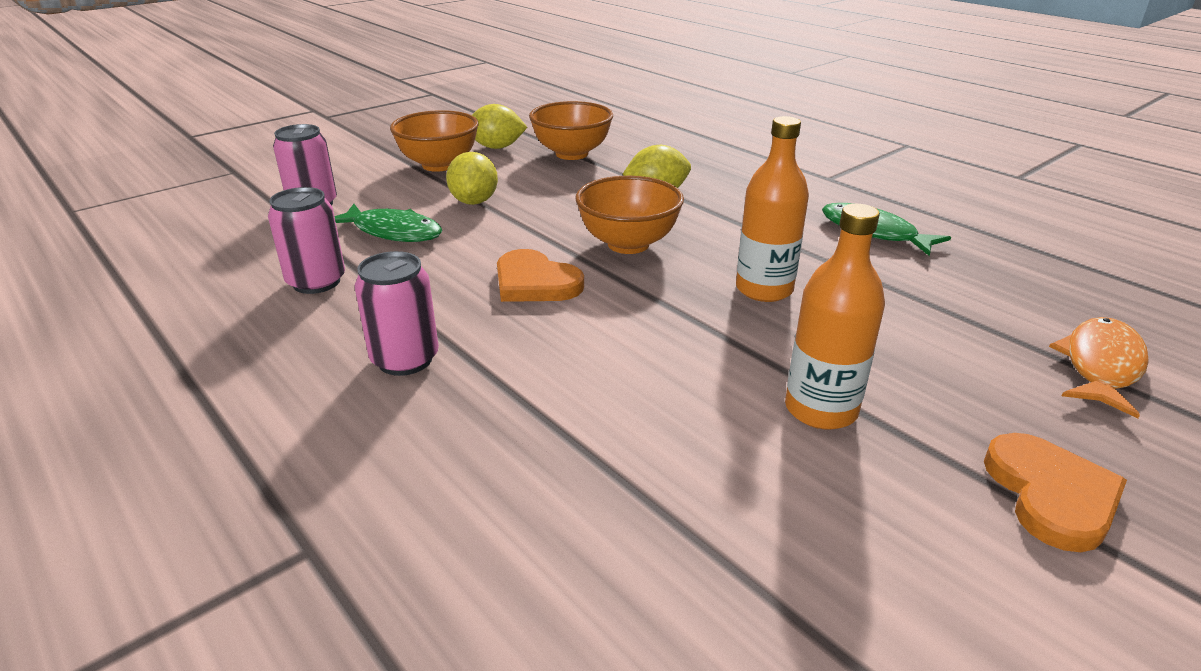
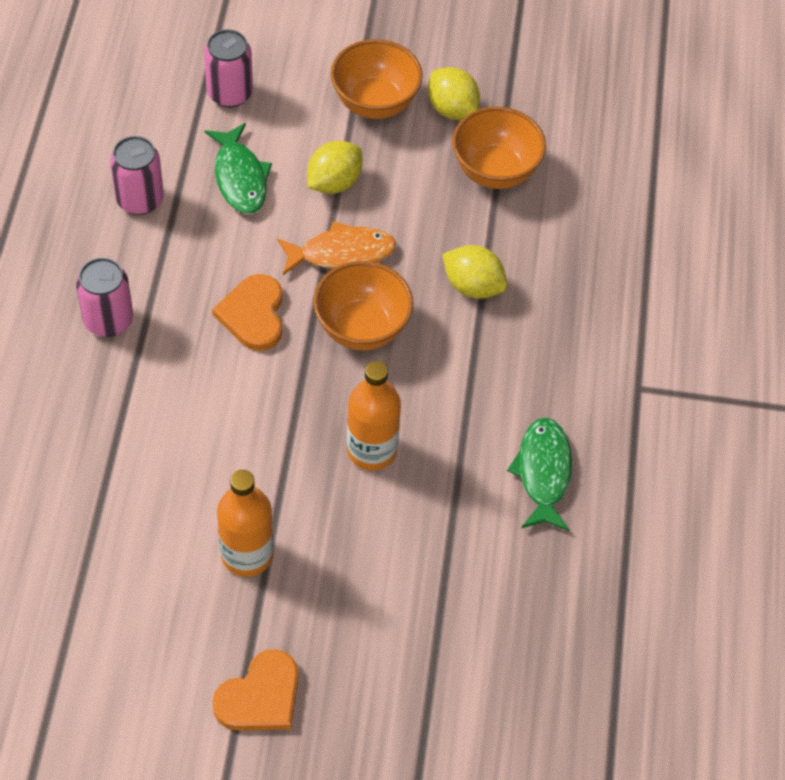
camera: 45 degrees right, 25 degrees up
(1100, 366) = (443, 687): orange fish -> orange fish (341, 253)

